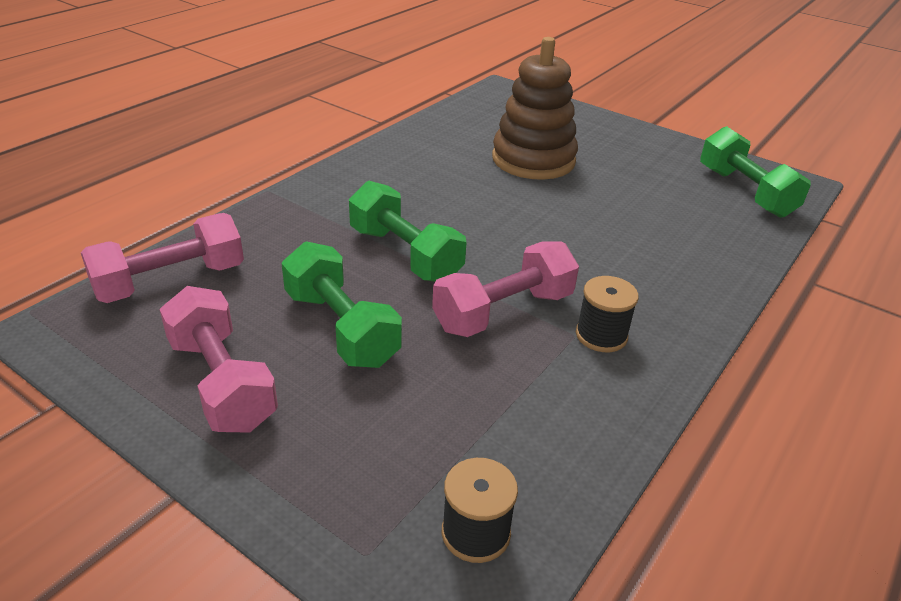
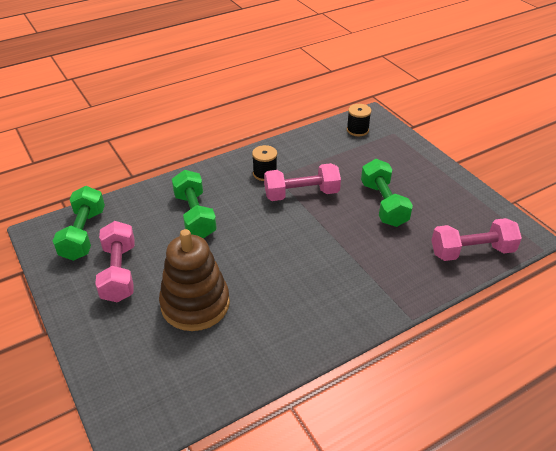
camera: 155 degrees left, 5 degrees up
(222, 382) = (440, 192): pink dumbbell -> pink dumbbell (119, 272)
(404, 254) = (335, 238): green dumbbell -> green dumbbell (195, 215)

